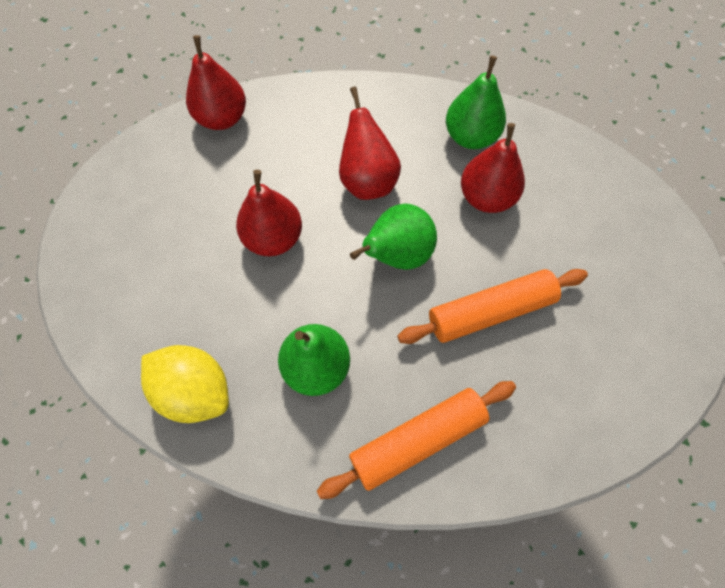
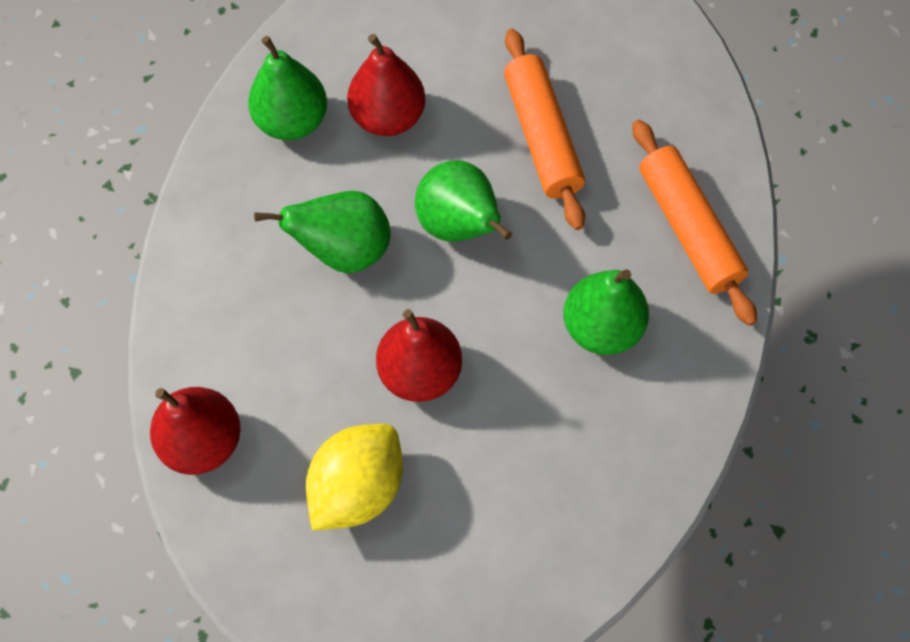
camera: 85 degrees left, 0 degrees up
(195, 391) = (626, 469): yellow lemon -> yellow lemon (357, 487)
(367, 180) = (344, 250): red pear -> green pear

